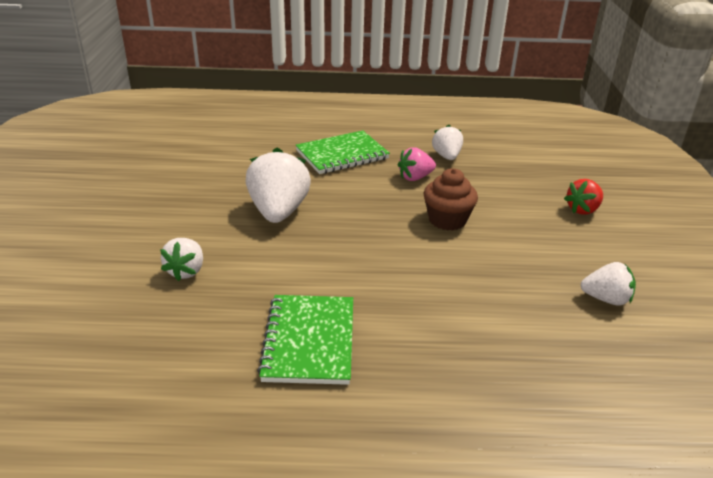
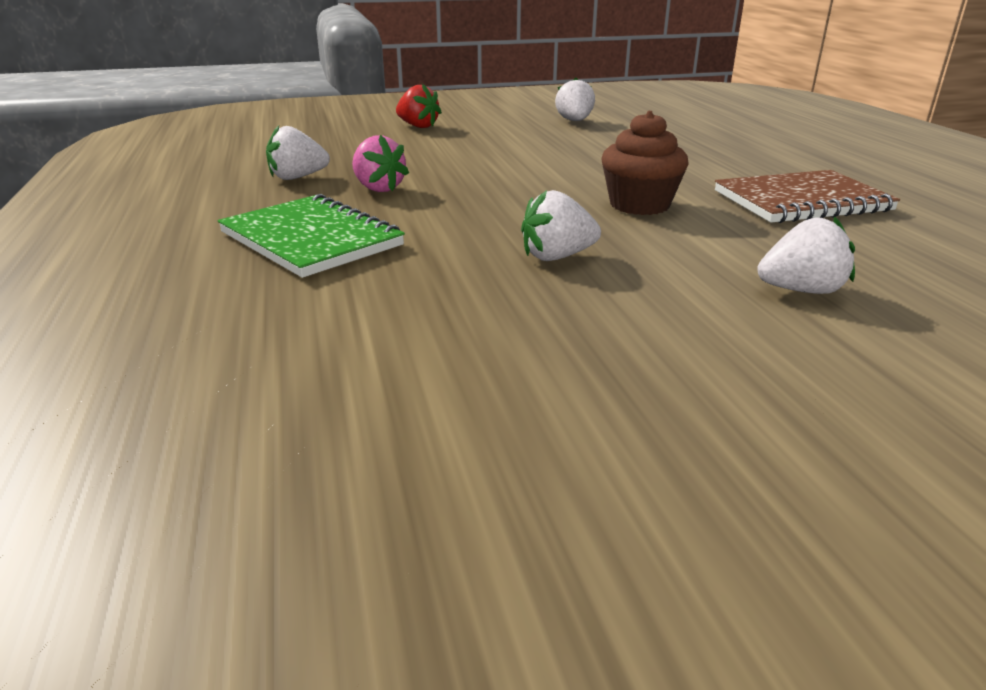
camera: 105 degrees left, 5 degrees down
(278, 212) = (557, 257): white strawberry -> white strawberry, size x0.57
(309, 341) = (801, 201): green notebook -> brown notebook
(447, 220) = (487, 168): brown cupcake -> brown cupcake (639, 205)

